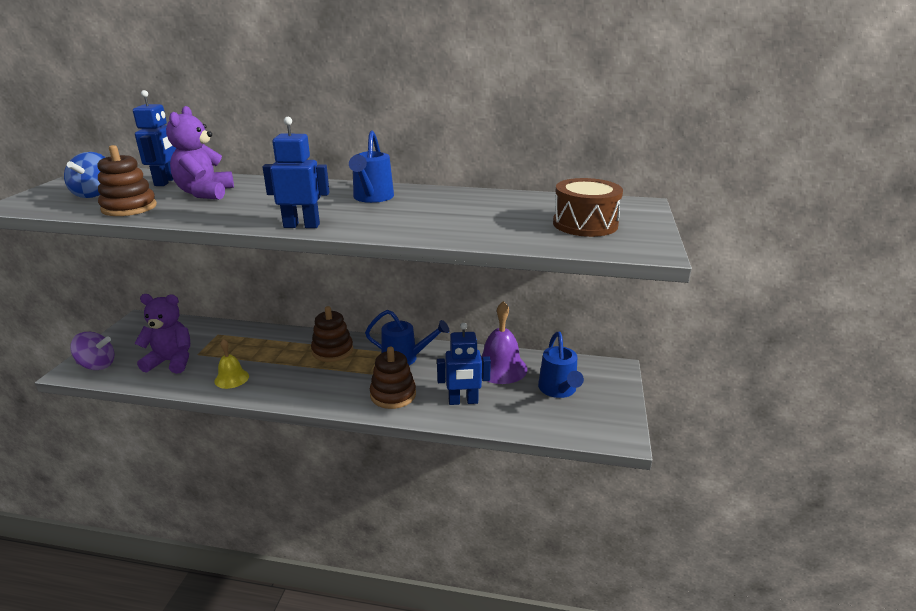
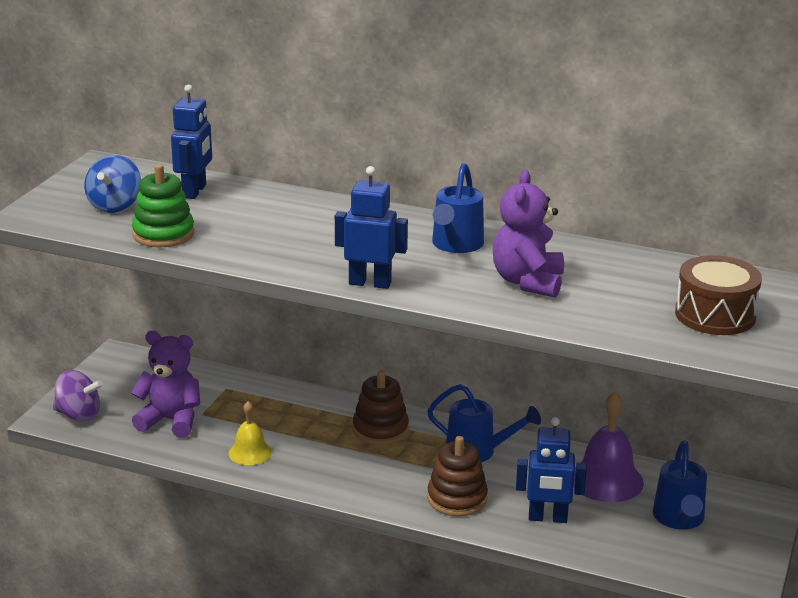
camera: 10 degrees right, 0 degrees up
(129, 208) = (163, 234): brown stacking toy -> green stacking toy
(205, 193) = (247, 217): purple teddy bear -> purple teddy bear (528, 282)

